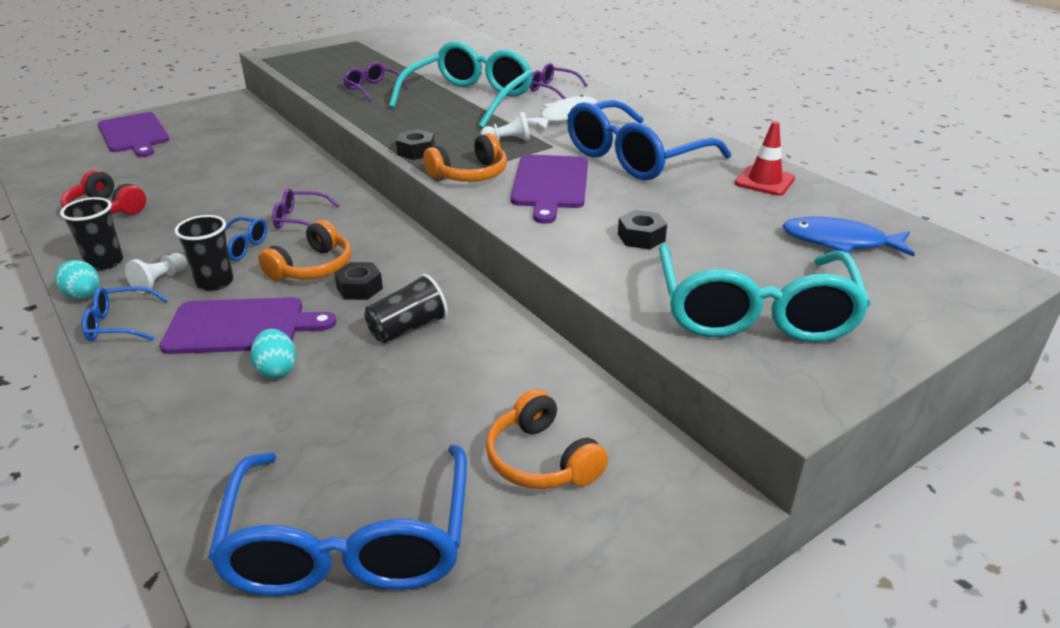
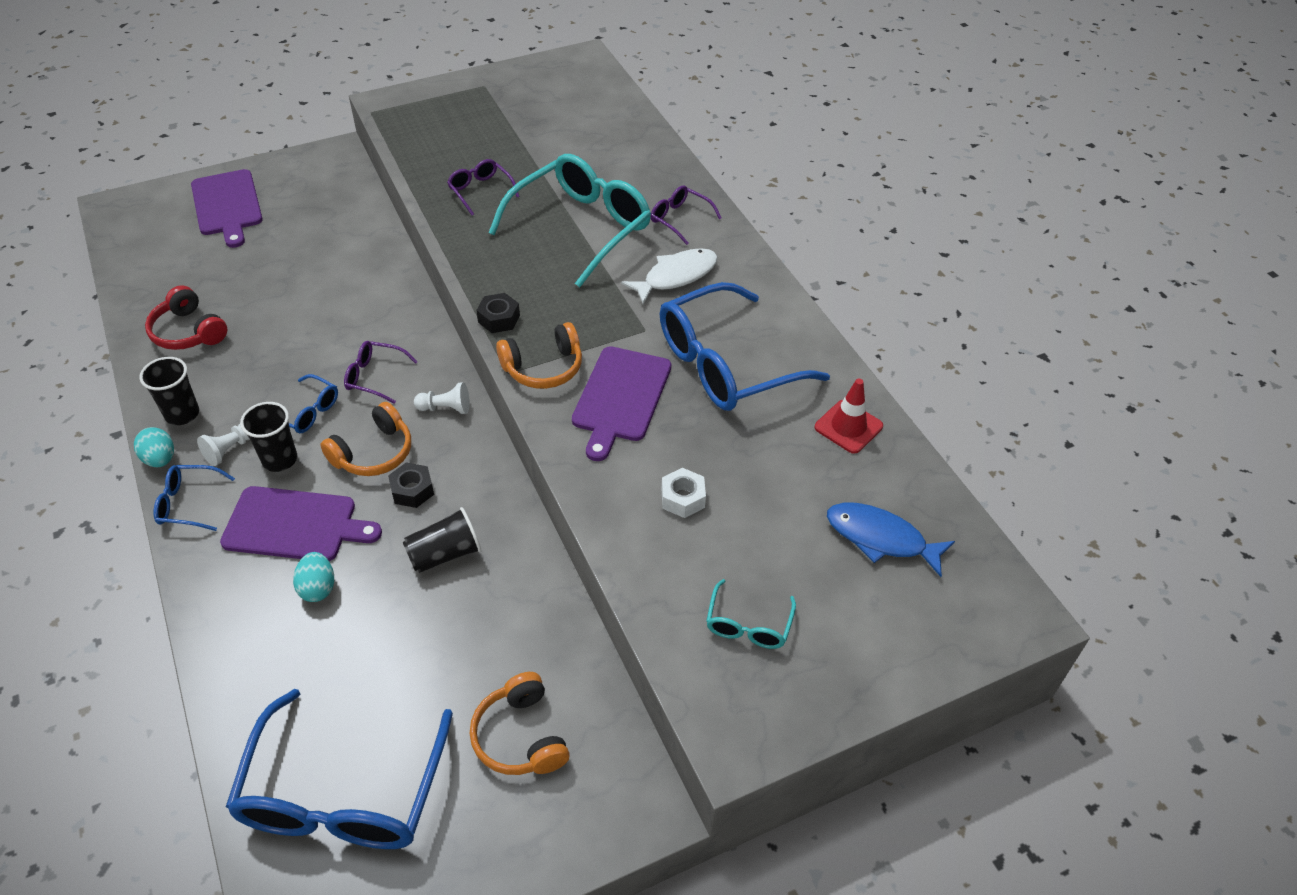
camera: 10 degrees right, 15 degrees up
(508, 141) = (600, 313): white pawn -> white pawn (445, 408)
(641, 237) = (682, 498): black nut -> white nut
(754, 311) = (748, 624): turquoise glasses -> turquoise glasses, size x0.46

